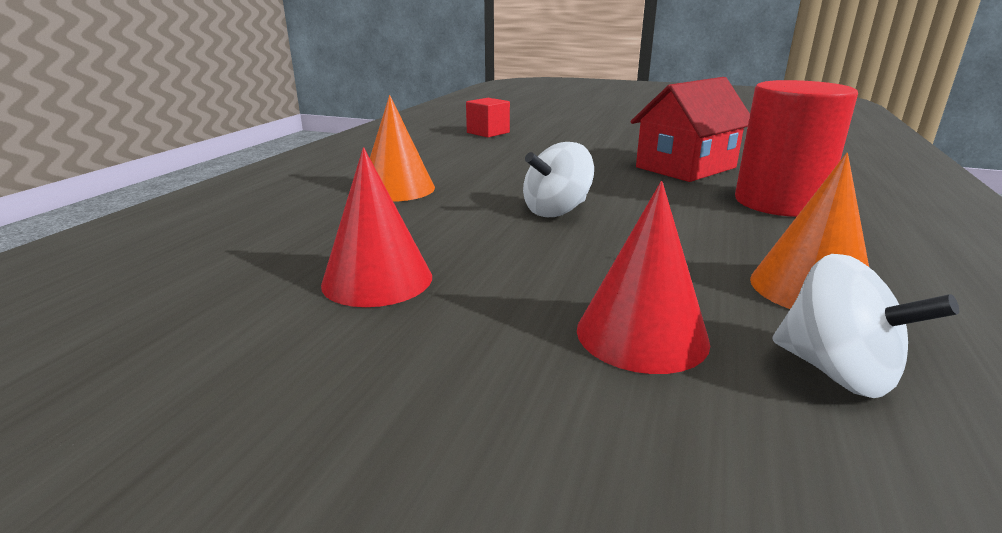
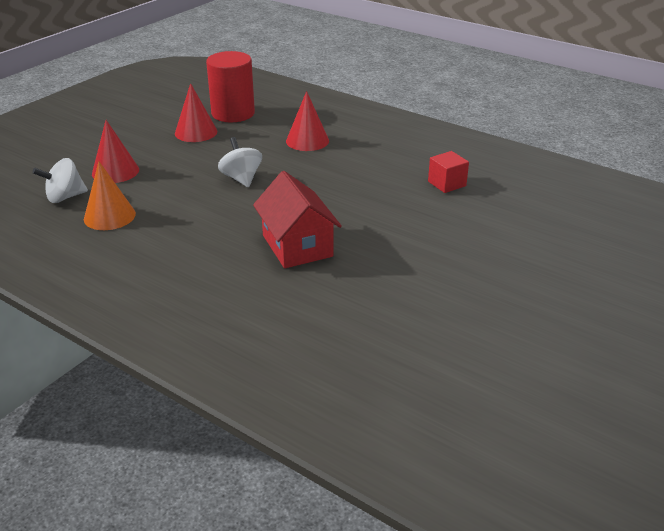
camera: 105 degrees right, 10 degrees up
(397, 189) = (307, 141): orange cone -> red cone
(779, 202) = (203, 254): red cylinder -> red cylinder (233, 113)

